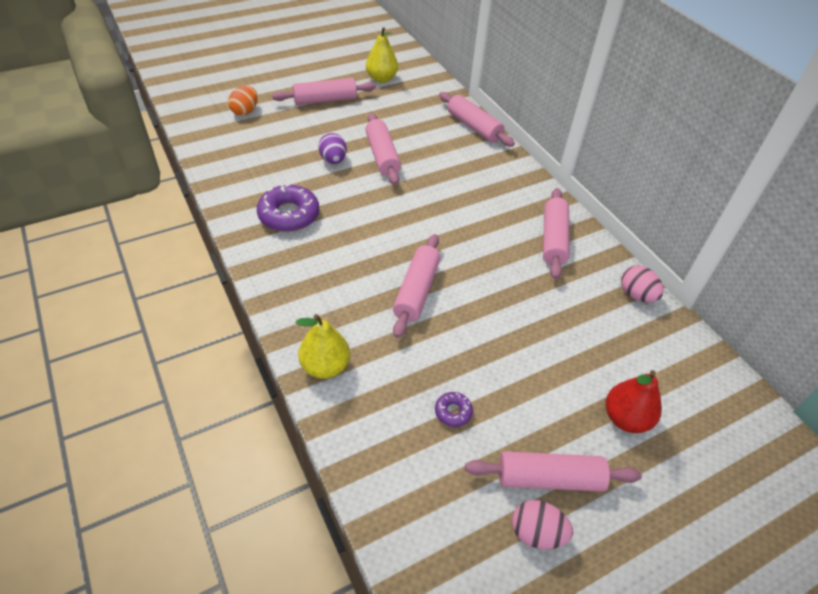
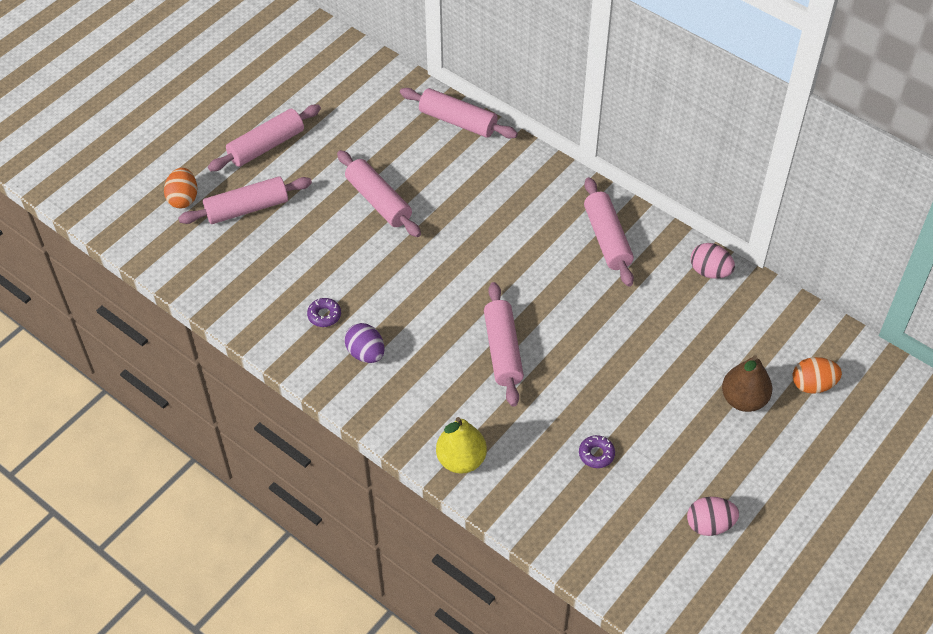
camera: 20 degrees left, 5 degrees up
(289, 215) = (324, 315): purple donut -> purple donut, size x0.48
(333, 160) = (328, 228): purple egg -> purple egg (366, 353)
(381, 79) = (313, 88): yellow pear -> none
(549, 478) = (701, 477): pink rolling pin -> pink rolling pin (247, 208)
(625, 418) = (743, 399): red pear -> brown pear
(705, 432) = (813, 385): none -> orange egg

